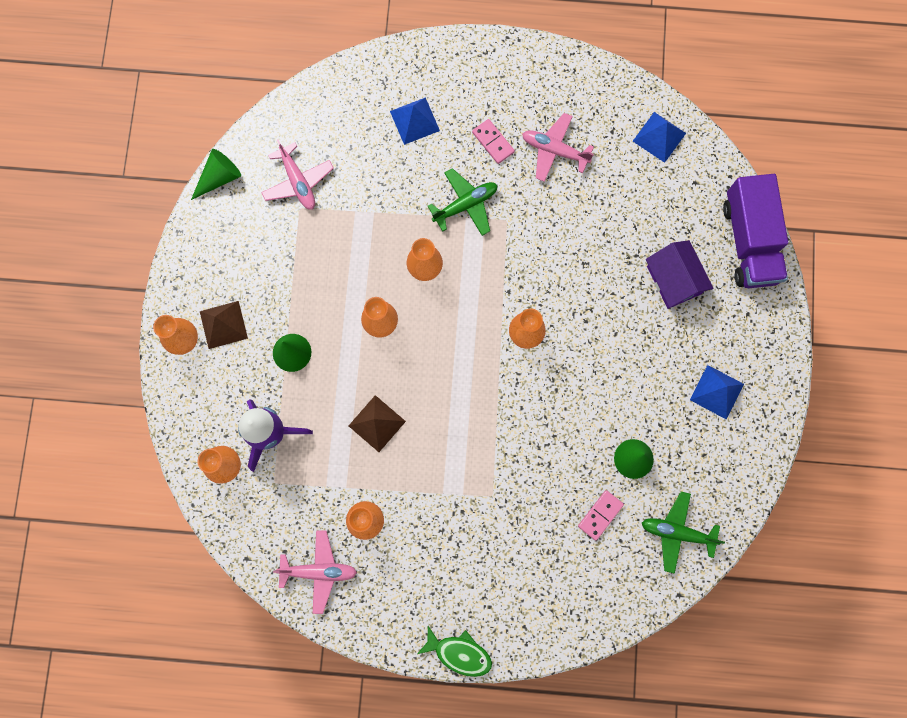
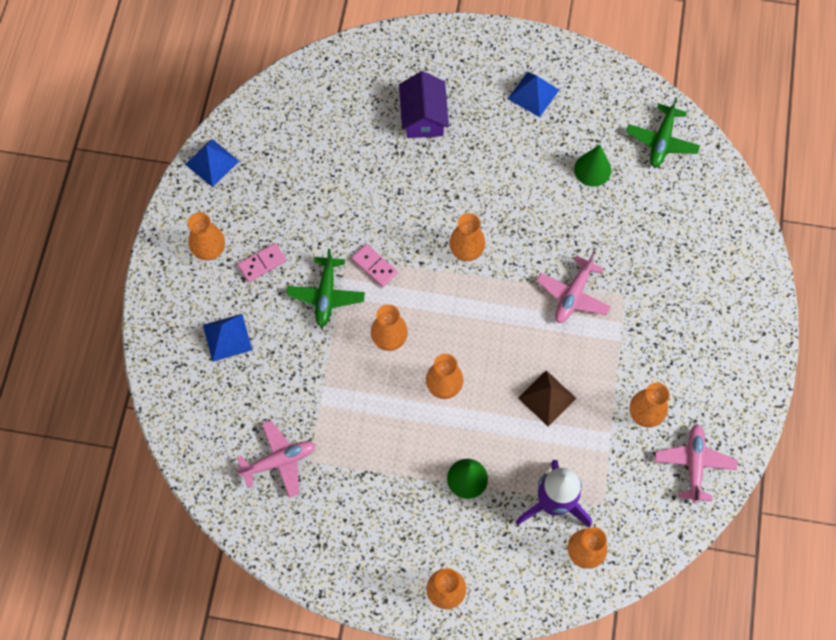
camera: 85 degrees left, 10 degrees down
(219, 177) = (263, 546): green cone -> none
(223, 324) = (431, 549): brown pyramid -> none
(459, 653) = (772, 338): green fish -> none
(465, 205) = (326, 295): green plane -> green plane turned 150 degrees counterclockwise
(501, 93) = (210, 251): none -> orange vase
(554, 150) = (279, 207): pink plane -> pink plane (573, 295)
(600, 515) = (644, 203): pink domino -> pink domino (374, 266)
(659, 137) = (278, 113): blue pyramid -> blue pyramid (212, 162)
(674, 280) = (423, 117): purple house -> purple house turned 75 degrees counterclockwise
(749, 241) = (392, 50): purple truck -> none

